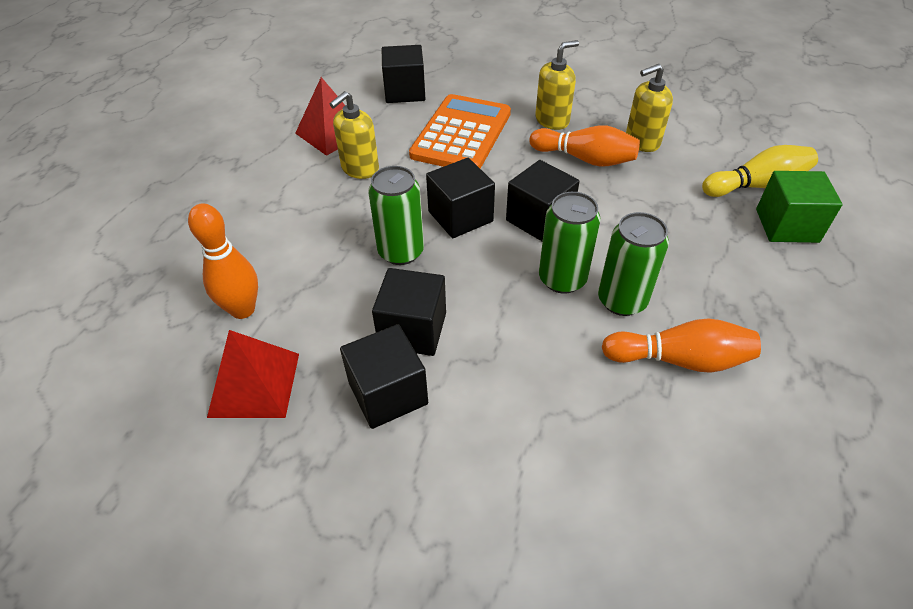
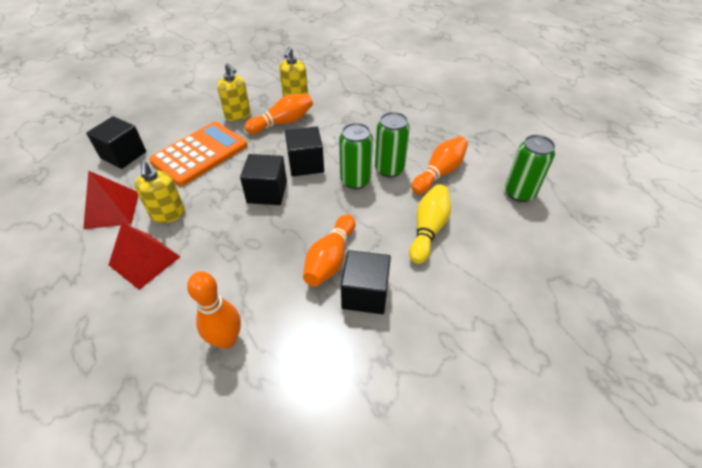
camera: 55 degrees left, 0 degrees up
(254, 384) = (299, 361): red pyramid -> red pyramid (144, 260)
(401, 252) = (265, 233): green can -> green can (519, 193)
(413, 330) = (330, 259): black cube -> orange bowling pin
(461, 134) = (200, 154): orange calculator -> orange calculator turned 75 degrees clockwise
(552, 120) = (238, 115): yellow soap dispenser -> yellow soap dispenser turned 135 degrees clockwise
(756, 185) = (366, 86): yellow bowling pin -> yellow bowling pin (428, 230)
(786, 225) = (398, 95): green cube -> none

